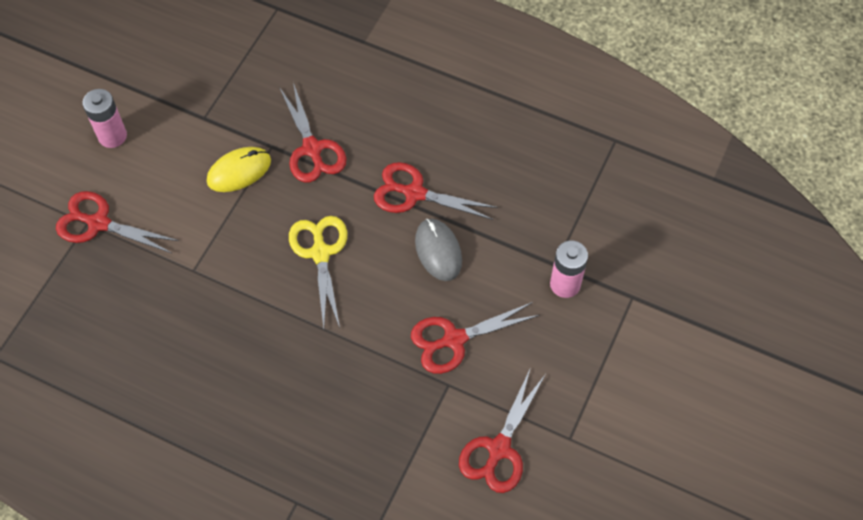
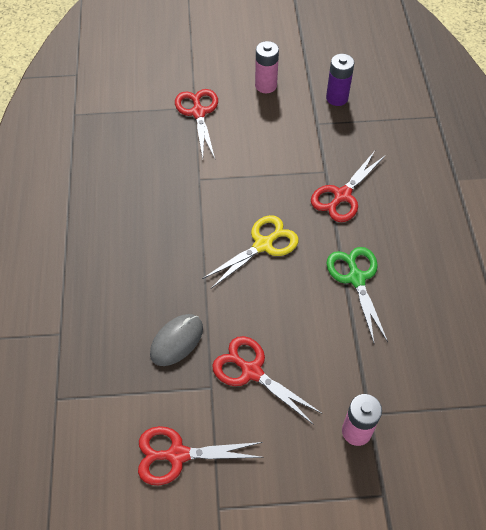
camera: 60 degrees right, 5 degrees down
(184, 80) = (337, 98): none -> purple battery
(239, 171) = (292, 164): yellow mouse -> none
(414, 193) = (356, 278): red scissors -> green scissors
(438, 251) = (319, 320): grey mouse -> grey mouse (176, 341)

